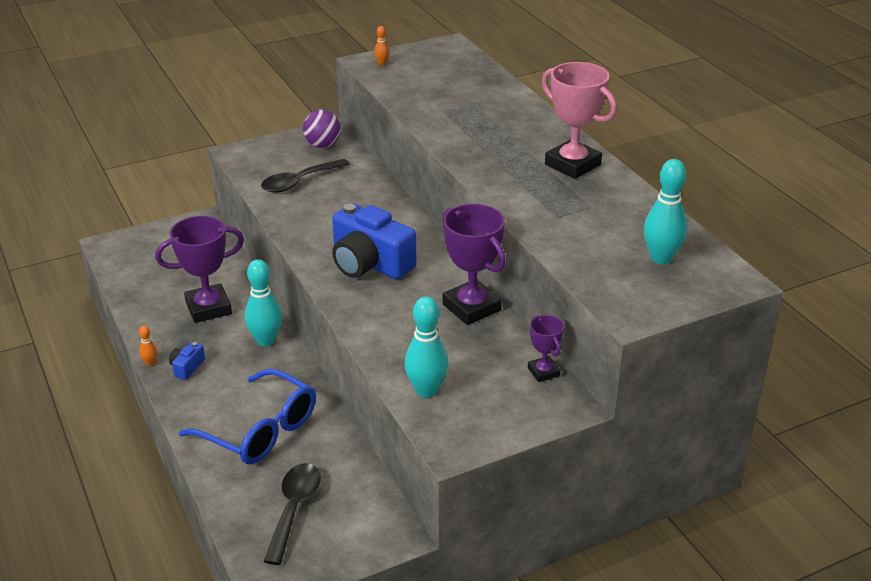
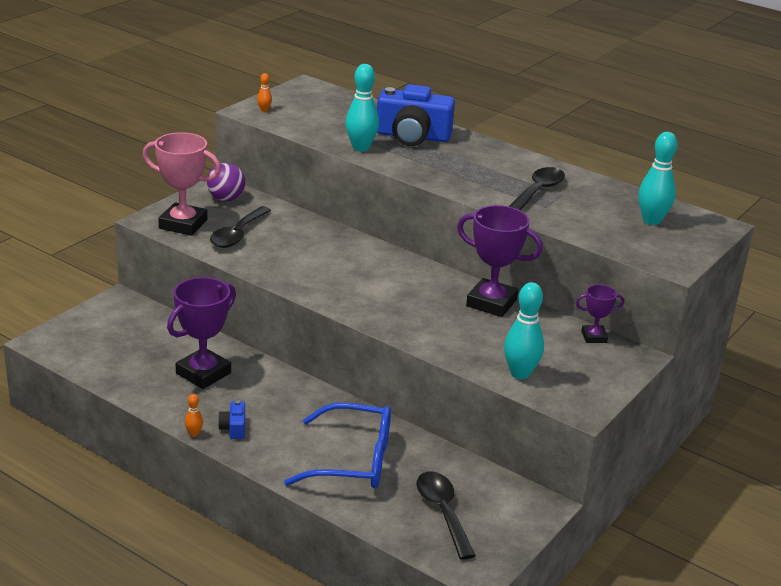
camera: 30 degrees left, 5 degrees down
(266, 340) = (285, 387): turquoise bowling pin -> turquoise bowling pin (361, 148)
(369, 263) = (372, 288): blue camera -> blue camera (412, 136)
(543, 372) = (594, 337): purple trophy -> purple trophy turned 45 degrees counterclockwise
(566, 198) = (537, 191): none -> black spoon
(572, 164) = (514, 165): pink trophy -> pink trophy (183, 224)

